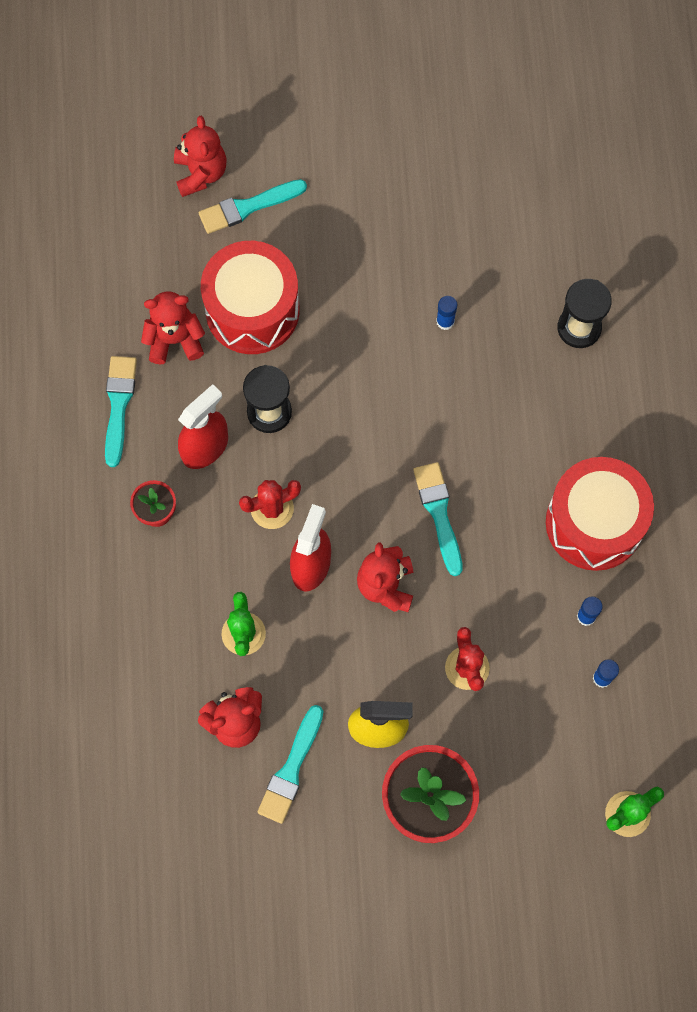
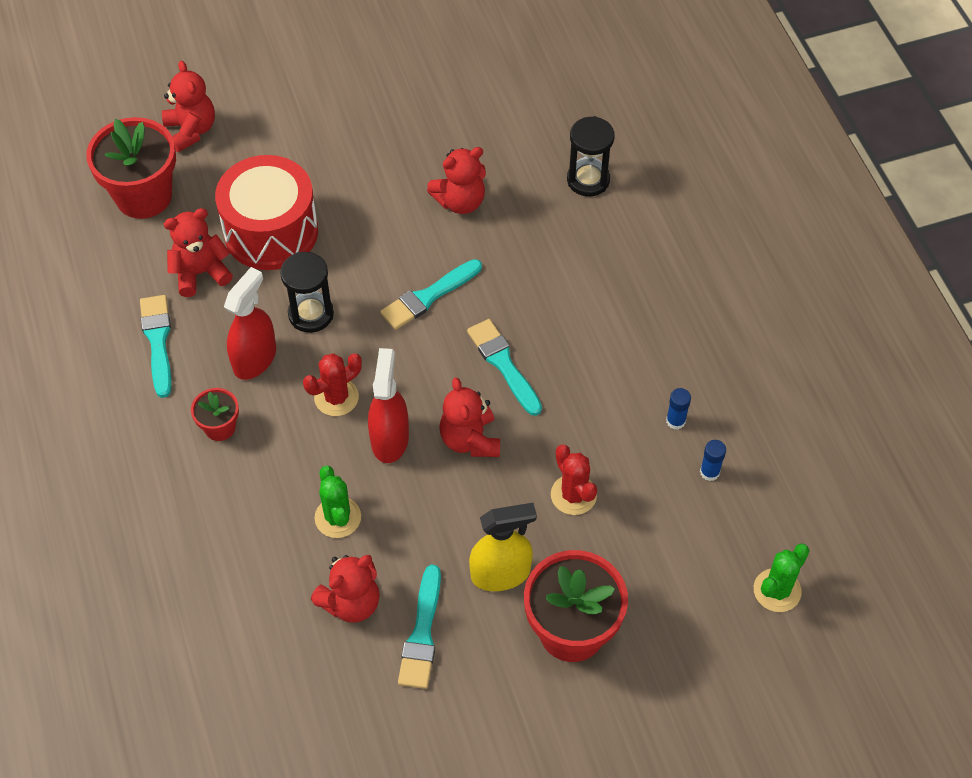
camera: 15 degrees left, 15 degrees down
(138, 239) = (143, 196): none -> red flower pot
(248, 207) = (244, 148): turquoise brush -> turquoise brush (428, 296)
(445, 321) = (460, 201): blue glue stick -> red teddy bear
(594, 523) = (656, 338): red drum -> none

